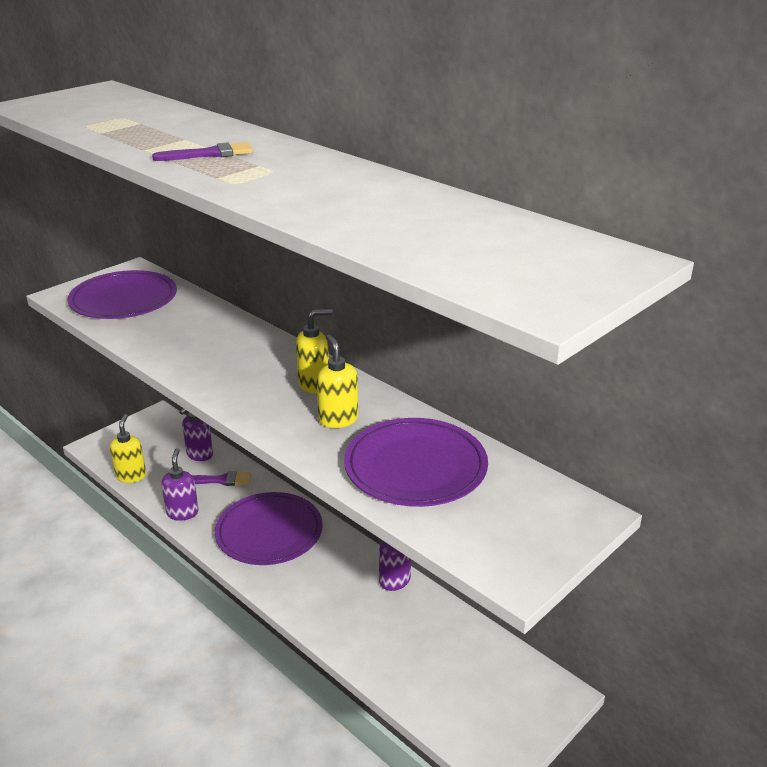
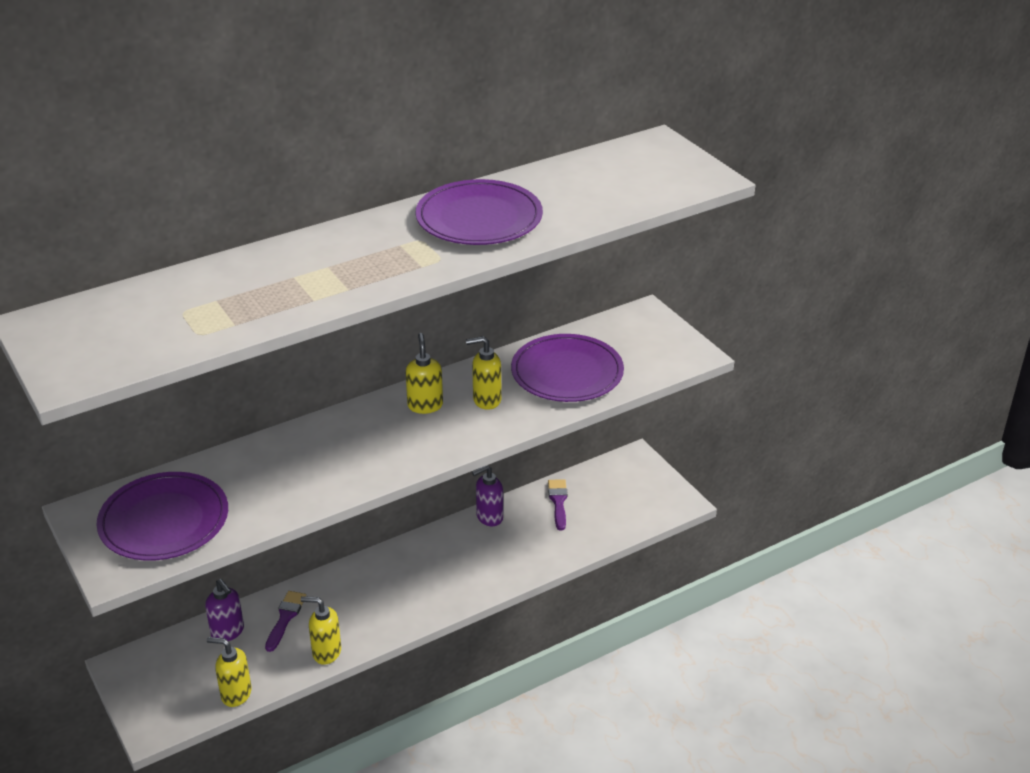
camera: 75 degrees left, 5 degrees up
(182, 513) = (326, 652): purple soap dispenser -> yellow soap dispenser
(210, 154) = (352, 266): purple brush -> purple brush (558, 502)
(269, 532) = (388, 589): purple plate -> purple plate (479, 218)

